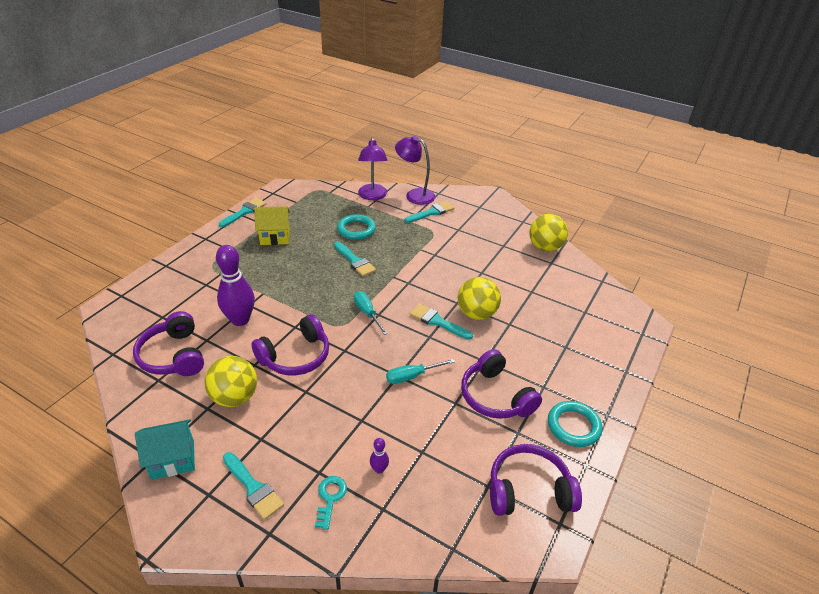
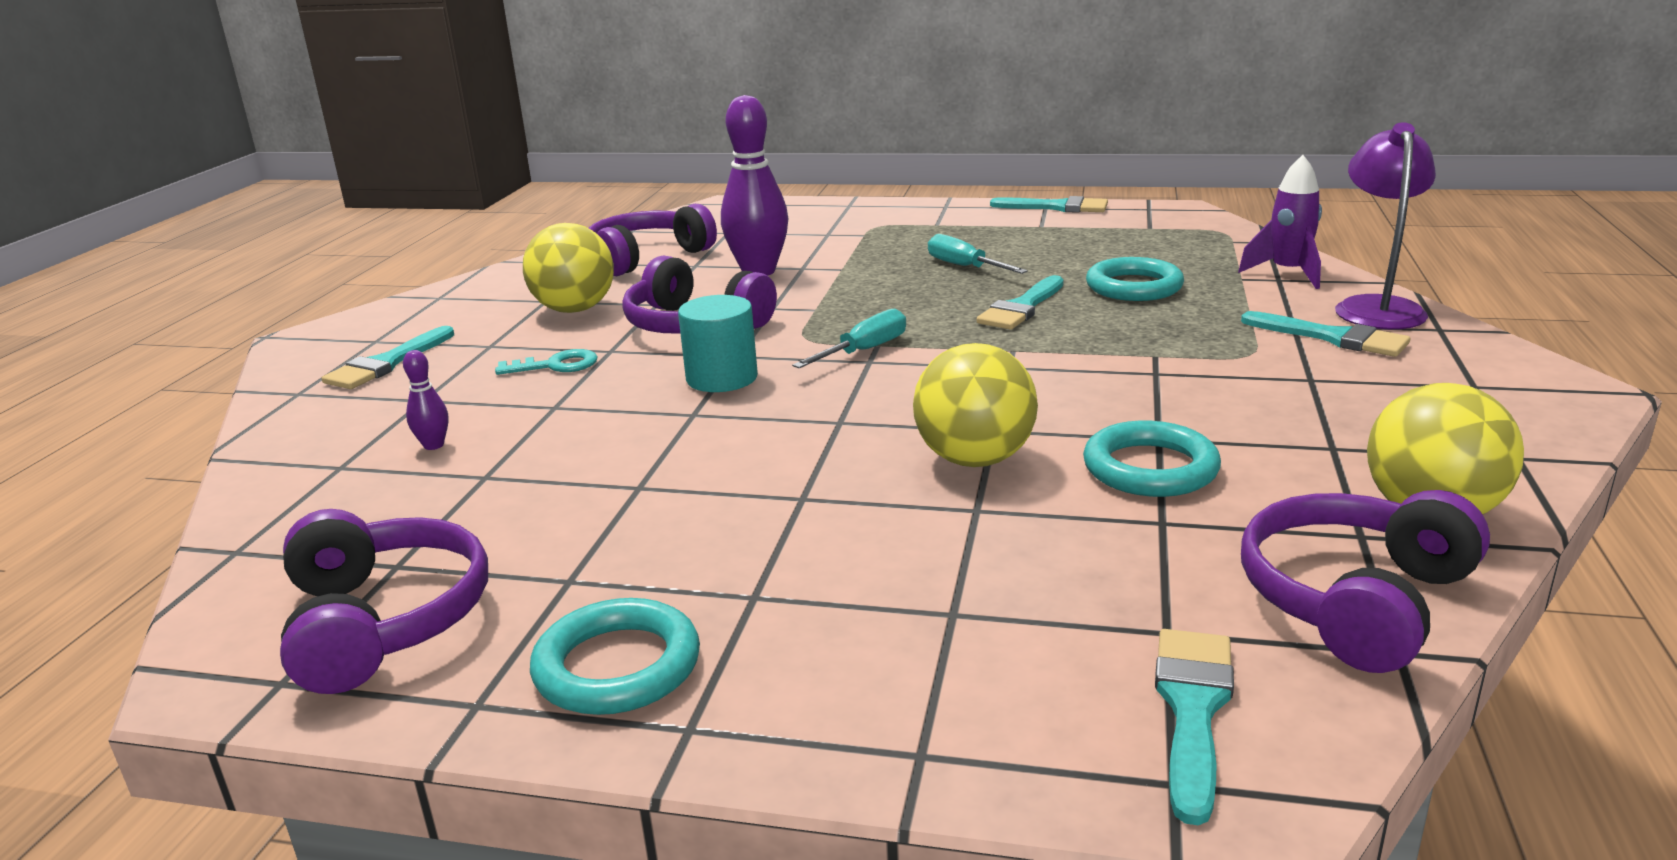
camera: 75 degrees right, 15 degrees down
(173, 460) = (438, 307): turquoise house -> none
(275, 237) = (1011, 240): yellow house -> none
(330, 498) = (366, 419): turquoise key -> turquoise key (556, 365)
(366, 360) = (722, 378): none -> turquoise cylinder
(372, 196) = (1288, 274): purple lamp -> purple rocket
(412, 376) = (698, 427): turquoise screwdriver -> turquoise screwdriver (964, 267)
(437, 321) = (900, 420): turquoise brush -> turquoise brush (1192, 709)
(496, 396) = (682, 532): purple headphones -> purple headphones (1356, 601)
(500, 281) = (1150, 468): none -> turquoise ring

